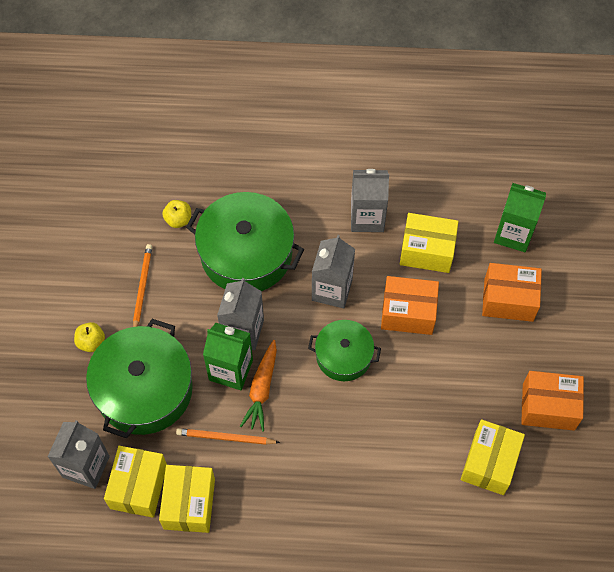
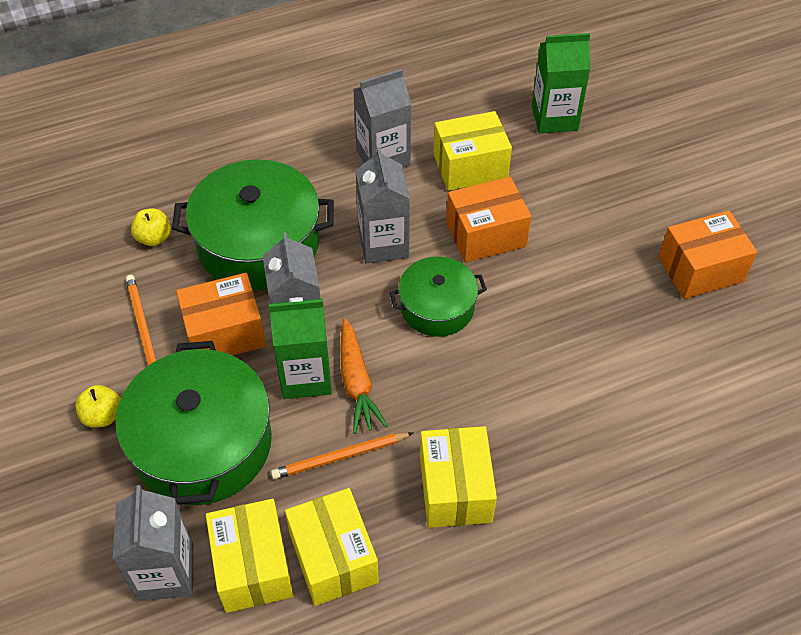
camera: 25 degrees left, 10 degrees down
(489, 463) = (674, 353): yellow box -> yellow box (455, 489)
(508, 299) = (589, 181): orange box -> orange box (225, 333)

